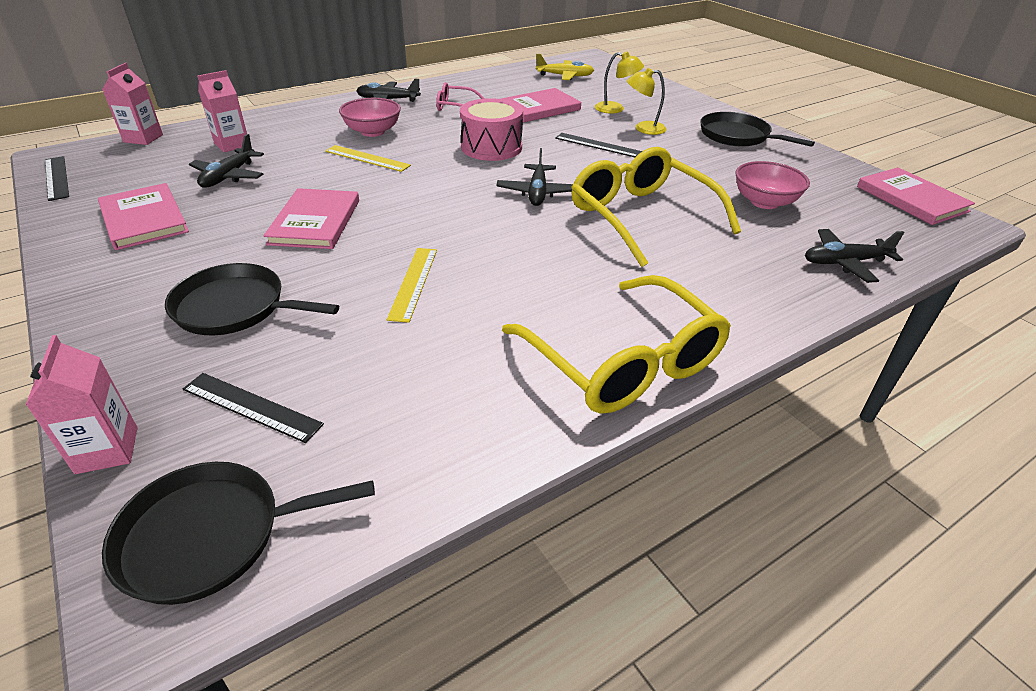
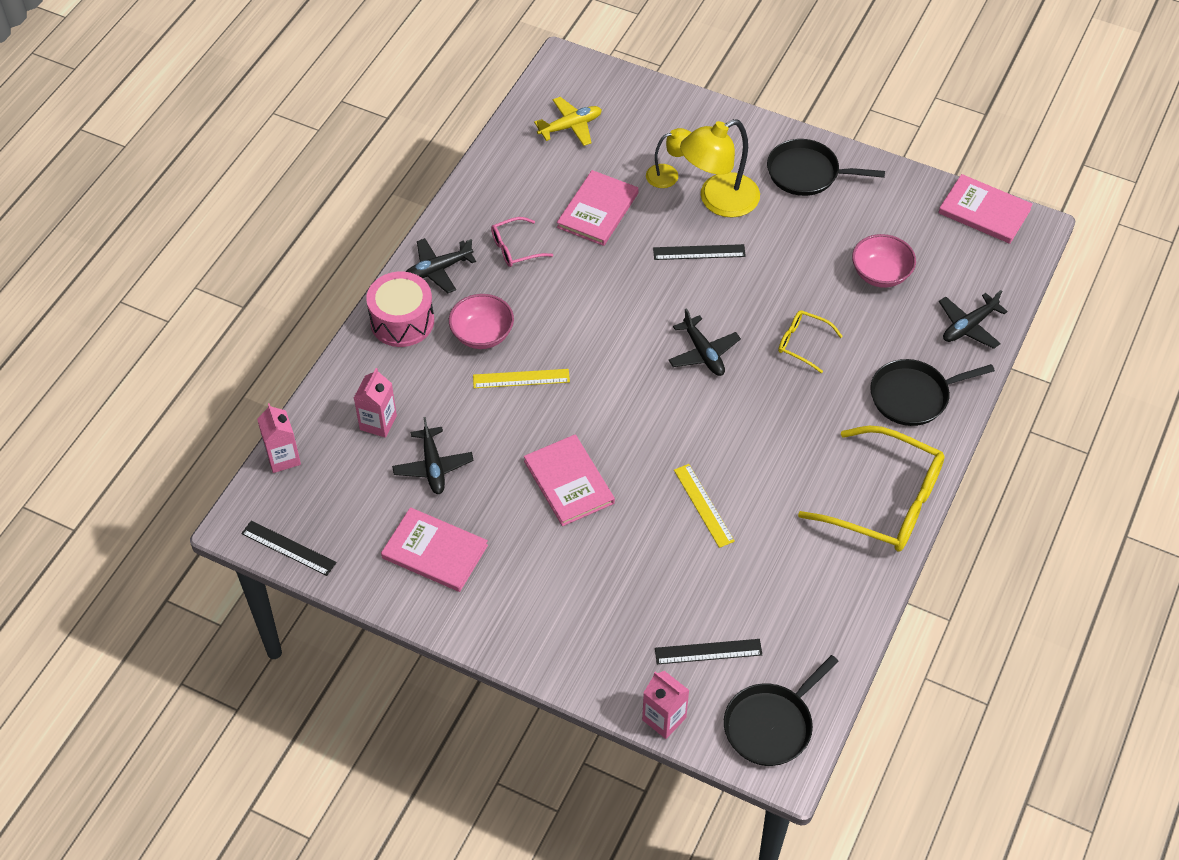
camera: 30 degrees left, 15 degrees up
(235, 307) = (611, 592): black pan -> black pan (913, 396)
(491, 147) = (611, 304): pink drum -> pink drum (402, 321)
(641, 216) = (802, 343): yellow glasses -> yellow glasses, size x0.48
(643, 128) = (718, 201): yellow lamp -> yellow lamp, size x1.81

